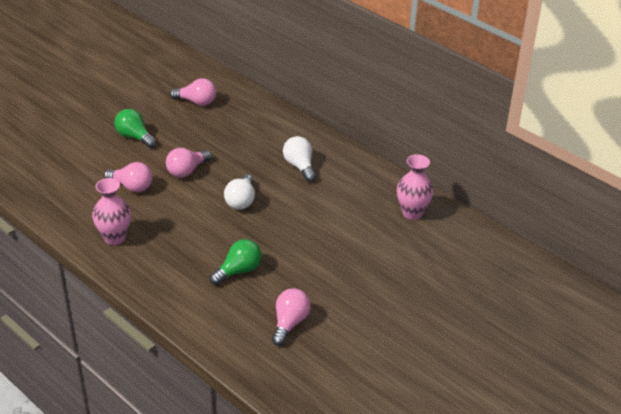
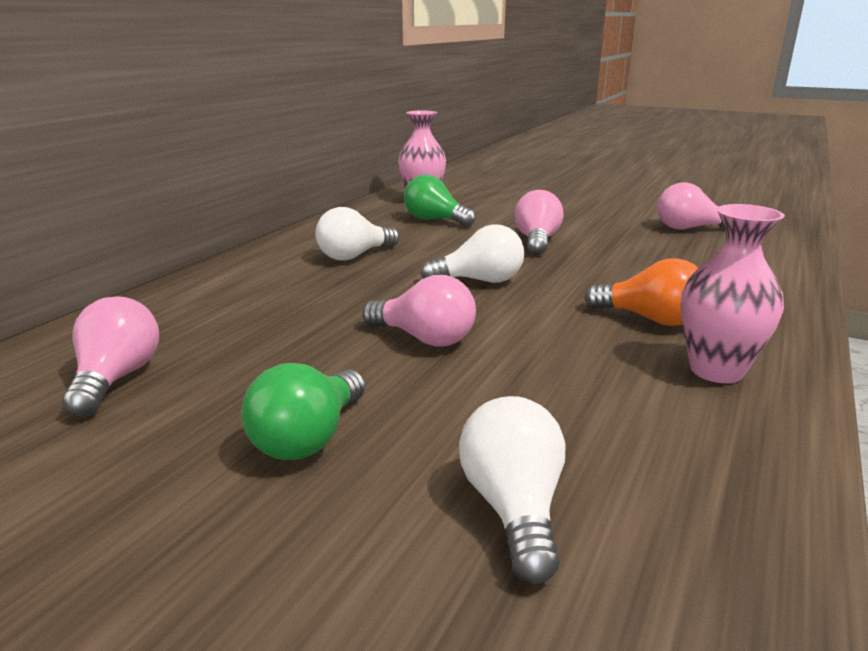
camera: 105 degrees left, 15 degrees down
(78, 166) = (513, 508): none -> white light bulb
(132, 186) = (531, 390): pink light bulb -> pink light bulb (537, 241)
(167, 240) = (650, 319): none -> orange light bulb
(238, 271) = (643, 261): green light bulb -> green light bulb (435, 220)

